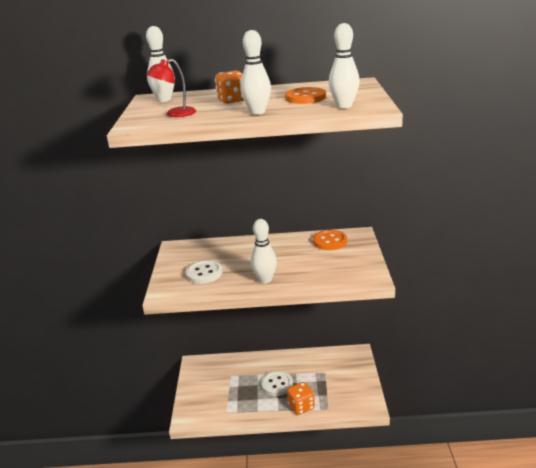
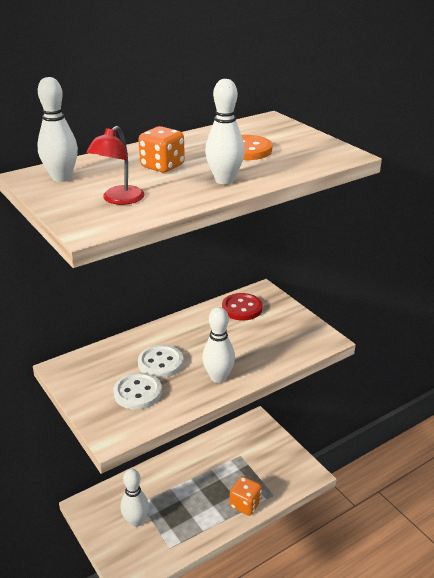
camera: 35 degrees left, 5 degrees up
(277, 384) = (201, 490): white button -> white button (160, 363)
(330, 241) = (242, 308): orange button -> red button
(344, 106) = (310, 157): white bowling pin -> white bowling pin (136, 521)

